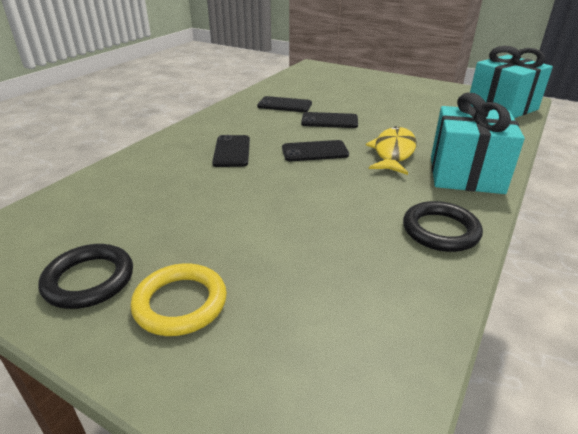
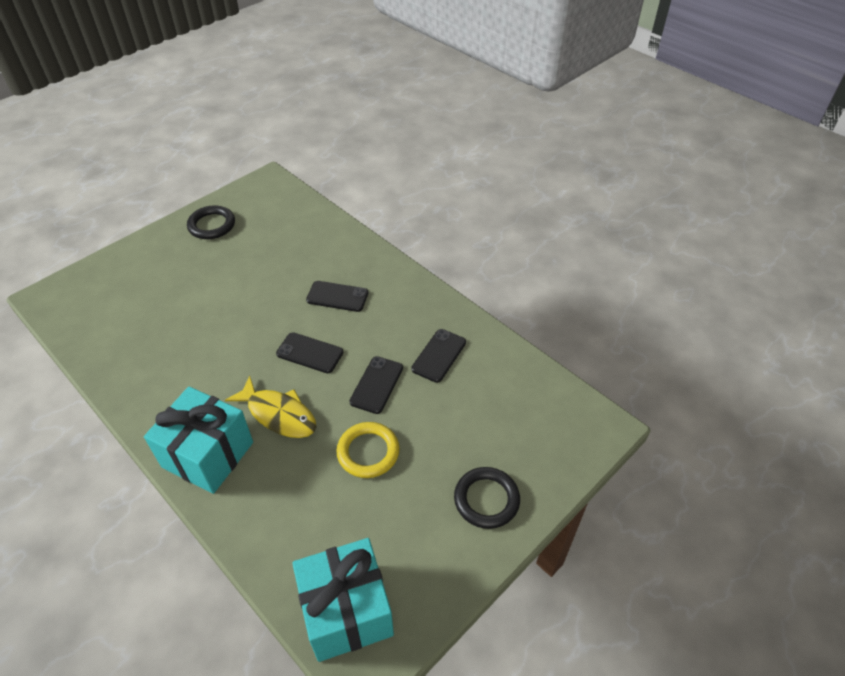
camera: 105 degrees right, 15 degrees up
(180, 303) = (170, 257): yellow ring -> yellow ring (368, 452)
(315, 151) = (310, 353): black phone -> black phone turned 75 degrees counterclockwise
(440, 230) = (149, 394): black ring -> black ring (486, 499)

